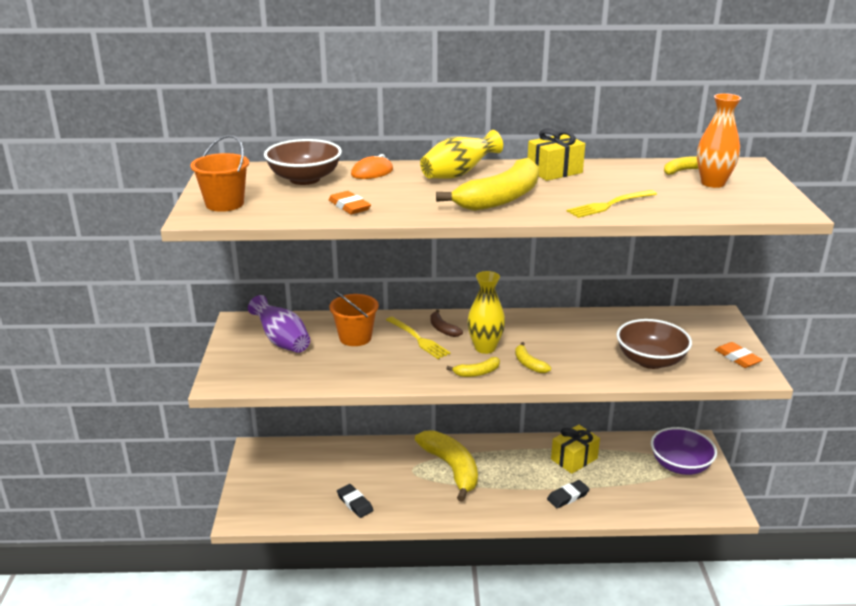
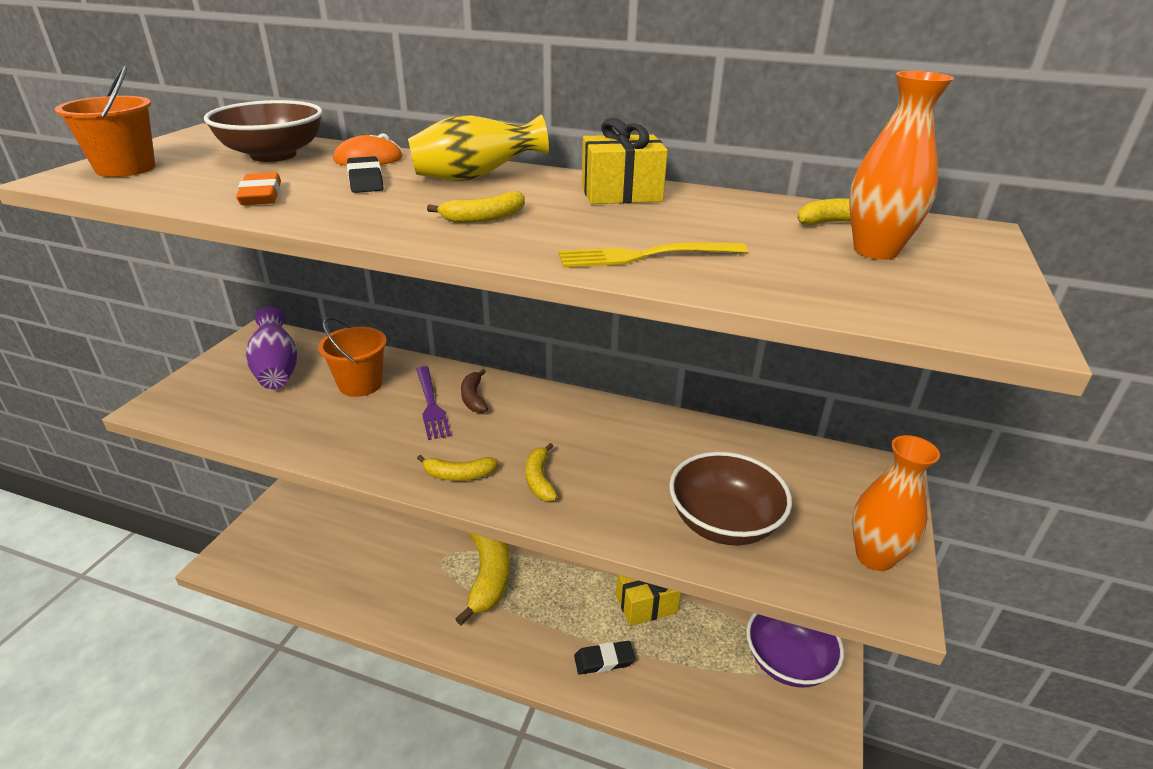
camera: 20 degrees right, 5 degrees up
(354, 503) = (348, 584): black eraser -> black eraser (365, 180)
(418, 339) = (431, 405): yellow fork -> purple fork
(485, 348) = (502, 439): yellow vase -> none
(501, 198) = (484, 218): yellow banana -> yellow banana, size x0.45
(737, 358) = (874, 557): orange eraser -> orange vase

